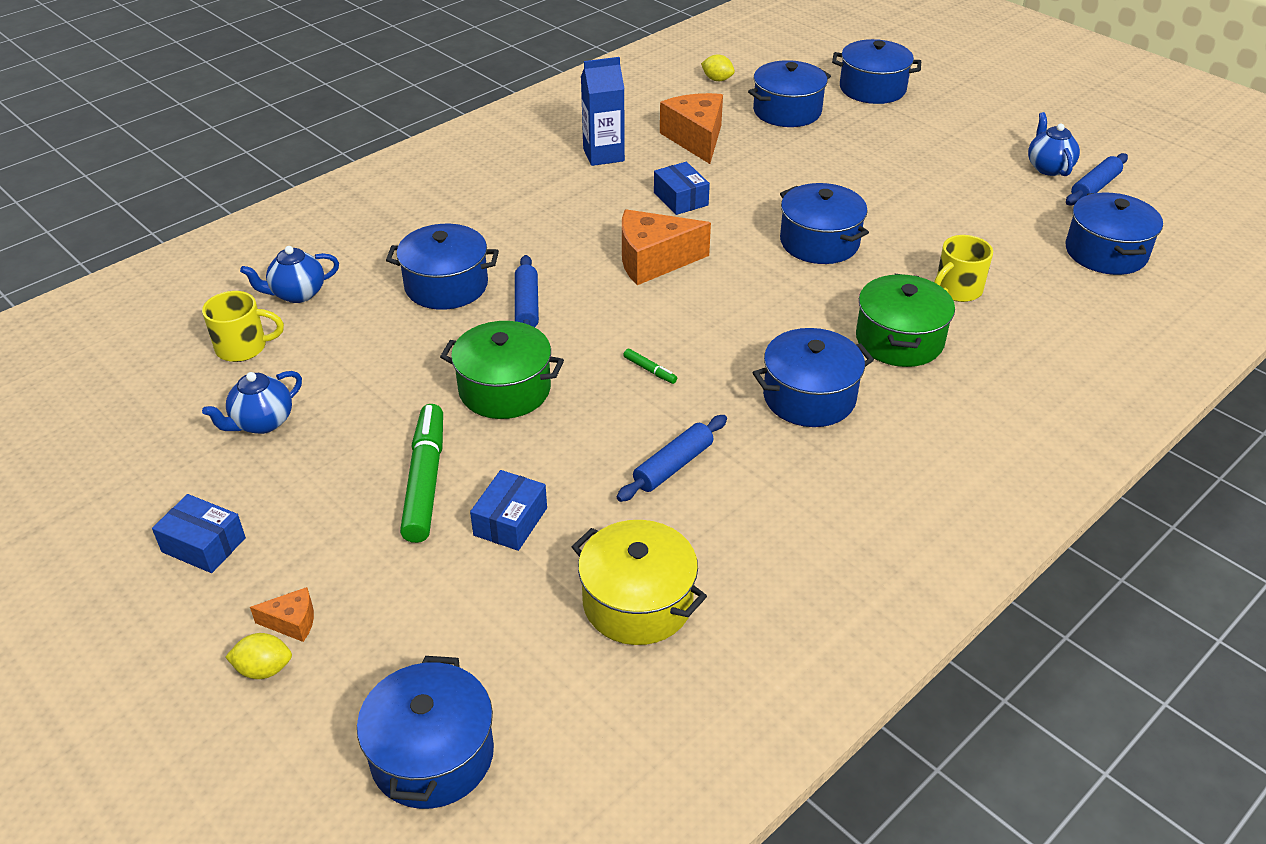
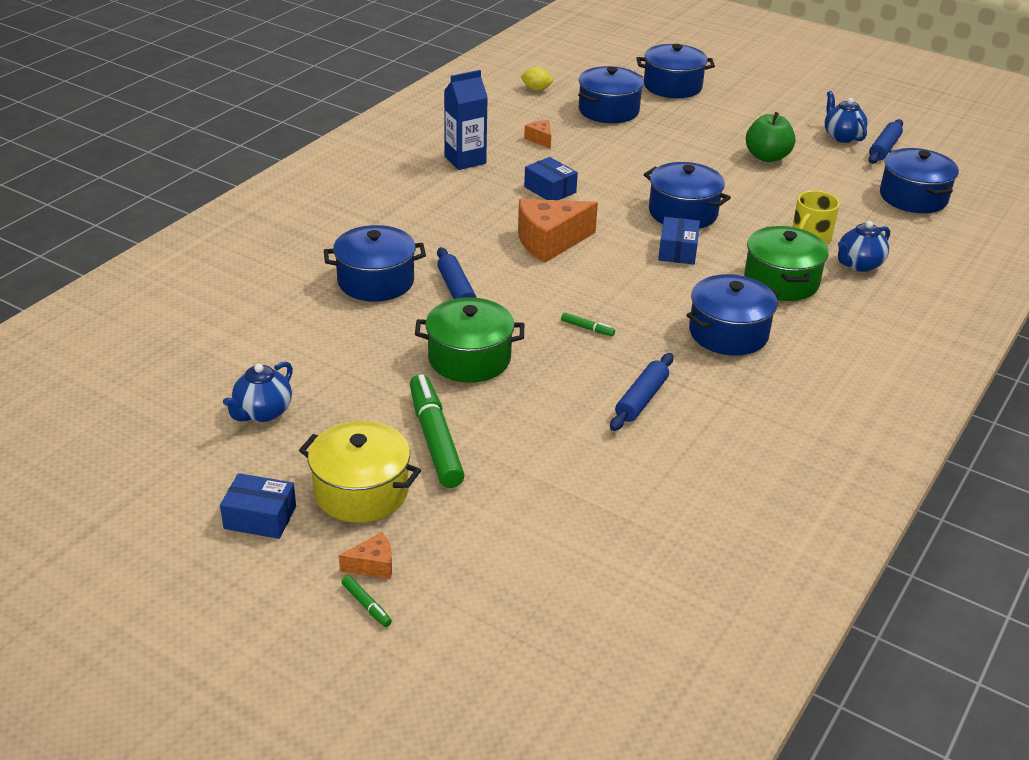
camera: 15 degrees left, 5 degrees down
(243, 347) = (212, 353): yellow mug -> none
(264, 669) = (366, 605): yellow lemon -> green marker
(297, 294) = (240, 303): blue teapot -> blue teapot (858, 264)
(432, 755) = (545, 645): blue pot -> none
(510, 521) = (524, 460): blue box -> blue box (677, 251)
(637, 602) = (660, 505): yellow pot -> yellow pot (361, 491)
(696, 139) = (540, 139): orange cheese -> orange cheese, size x0.47
(947, 184) = (767, 157): none -> green apple

